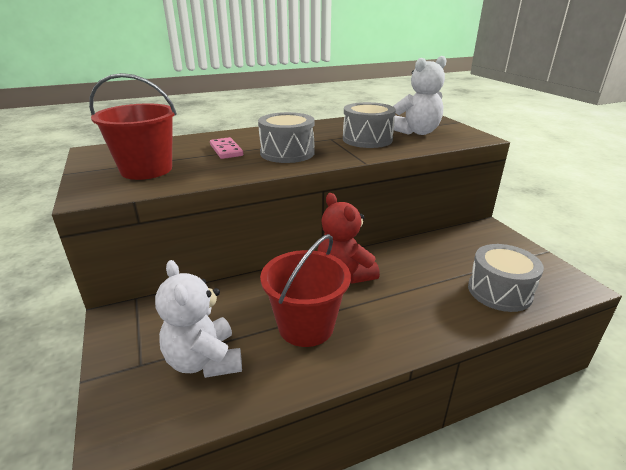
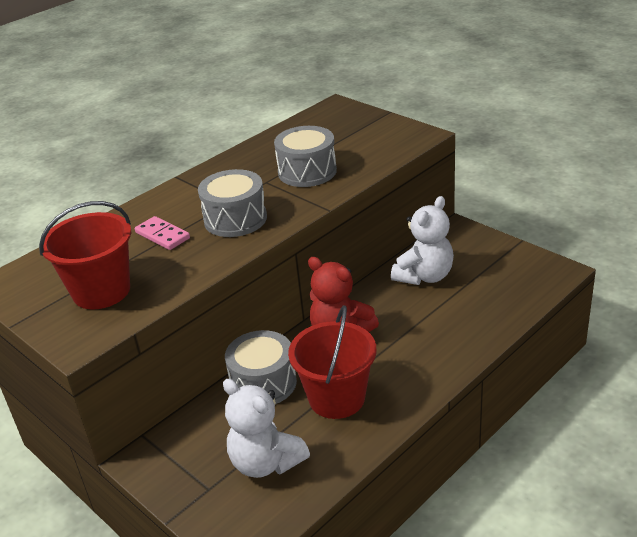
camera: 20 degrees left, 5 degrees up
(416, 132) = (353, 144): white teddy bear -> white teddy bear (424, 276)
(499, 291) = (493, 301): grey drum -> grey drum (263, 383)

